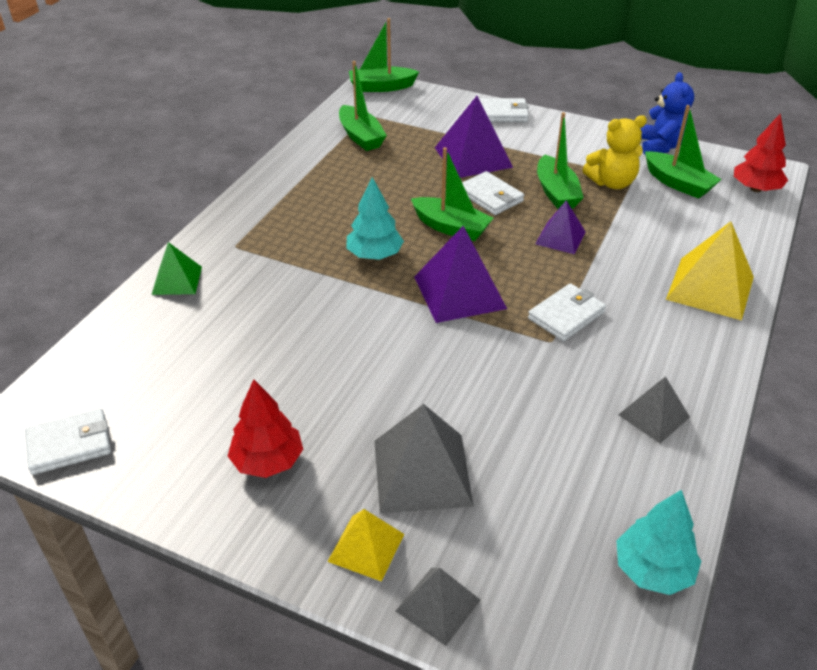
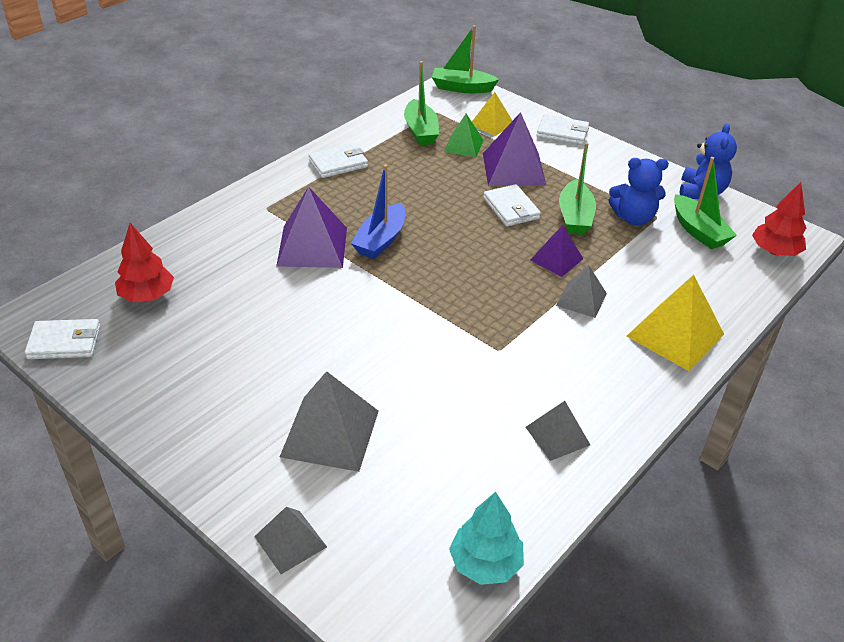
camera: 15 degrees right, 0 degrees up
(177, 280) = (205, 227): green pyramid -> green pyramid (463, 146)
(267, 461) = (210, 393): red tree -> red tree (147, 295)
(366, 547) = (255, 481): yellow pyramid -> yellow pyramid (491, 123)
(374, 255) = (380, 240): turquoise tree -> blue boat
(451, 227) = (460, 229): green boat -> none
(459, 292) = (439, 288): purple pyramid -> purple pyramid (312, 246)
(566, 315) = (525, 330): white wallet -> white wallet (338, 164)
(605, 272) = (581, 299): none -> grey pyramid
(612, 183) = (633, 218): yellow teddy bear -> blue teddy bear

